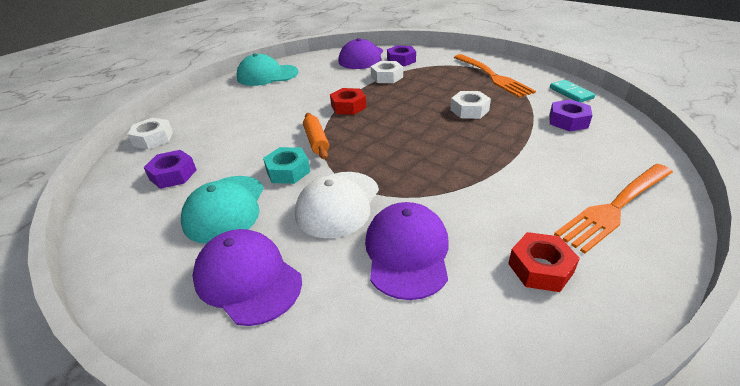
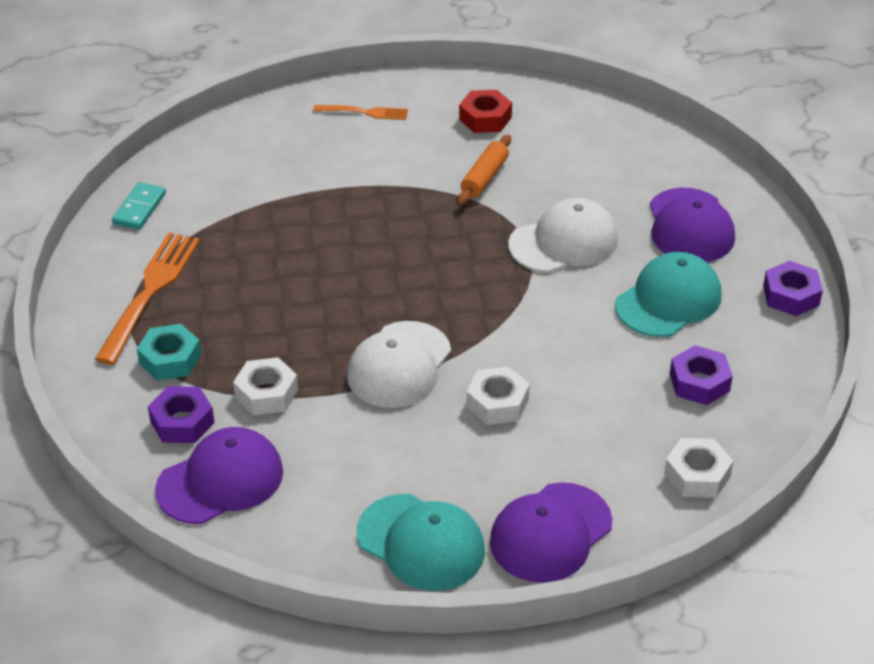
camera: 140 degrees left, 5 degrees up
(288, 171) = (574, 307): turquoise nut -> turquoise nut (170, 359)
(316, 141) = (503, 330): orange rolling pin -> orange rolling pin (484, 178)
(348, 106) = (399, 365): red nut -> white cap
(407, 252) = (557, 176): purple cap -> purple cap (550, 533)
(469, 110) = (283, 261): white nut -> white nut (497, 403)
(568, 121) = (227, 184): purple nut -> purple nut (791, 295)
(615, 207) = (364, 112): orange fork -> orange fork, size x0.55

